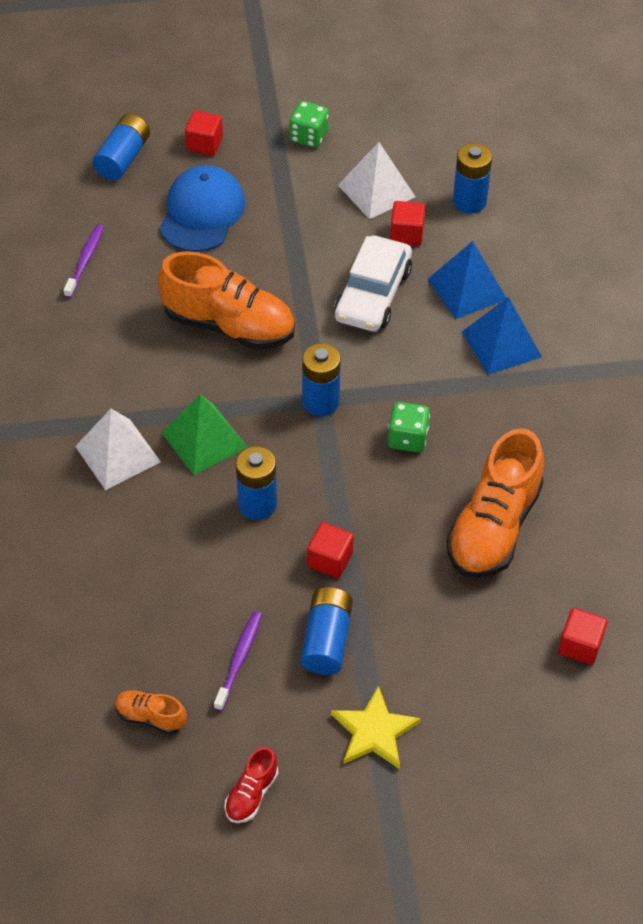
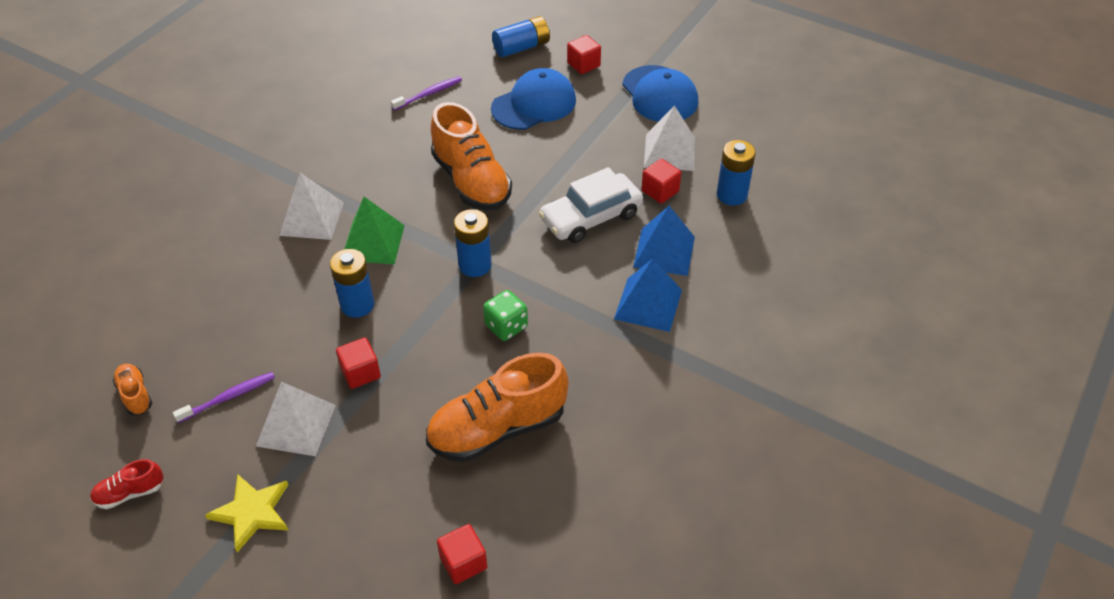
camera: 40 degrees right, 5 degrees down
(308, 136) = (660, 94): green dice -> blue cap
(326, 639) = (296, 425): blue battery -> white pyramid

